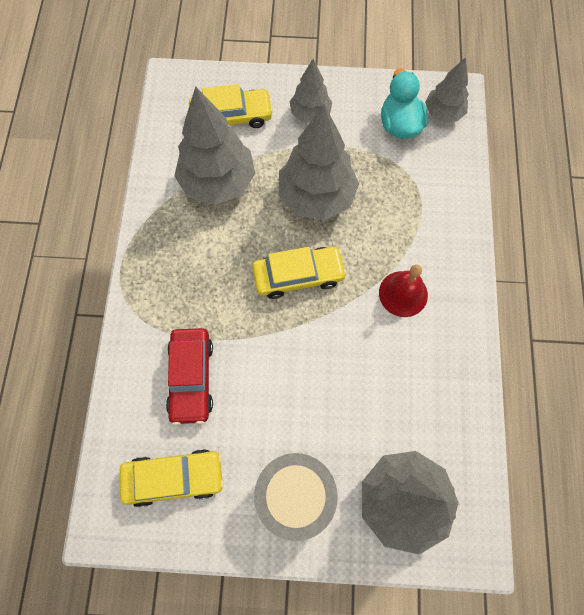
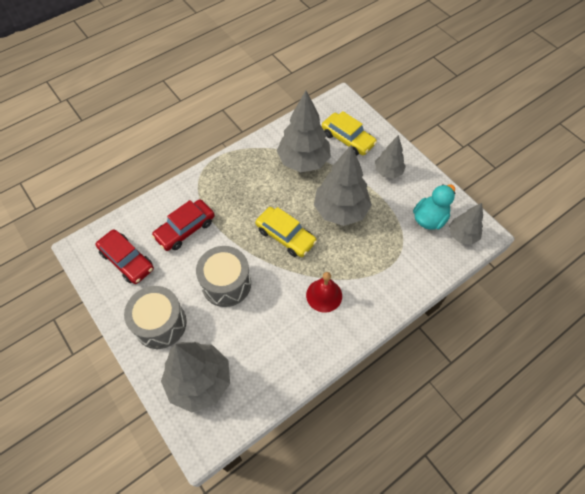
camera: 50 degrees right, 10 degrees down
(174, 478) = (127, 260): yellow car -> red car
(304, 384) = (226, 283): none -> grey drum

